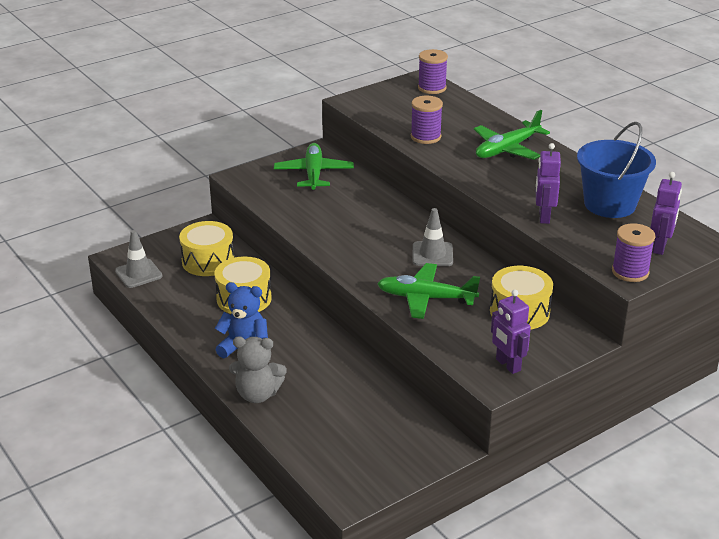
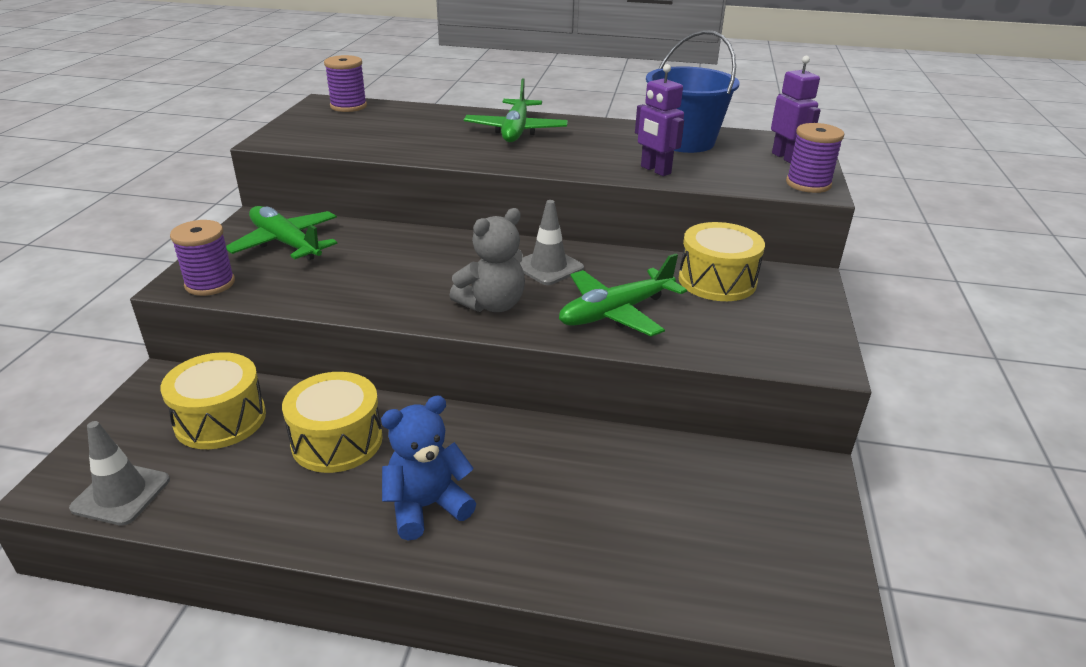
camera: 45 degrees left, 0 degrees up
(257, 394) = (530, 559): grey teddy bear -> grey teddy bear (492, 305)
(425, 137) = (416, 145): purple spool -> purple spool (210, 284)
(508, 365) = (800, 336): purple robot -> none

